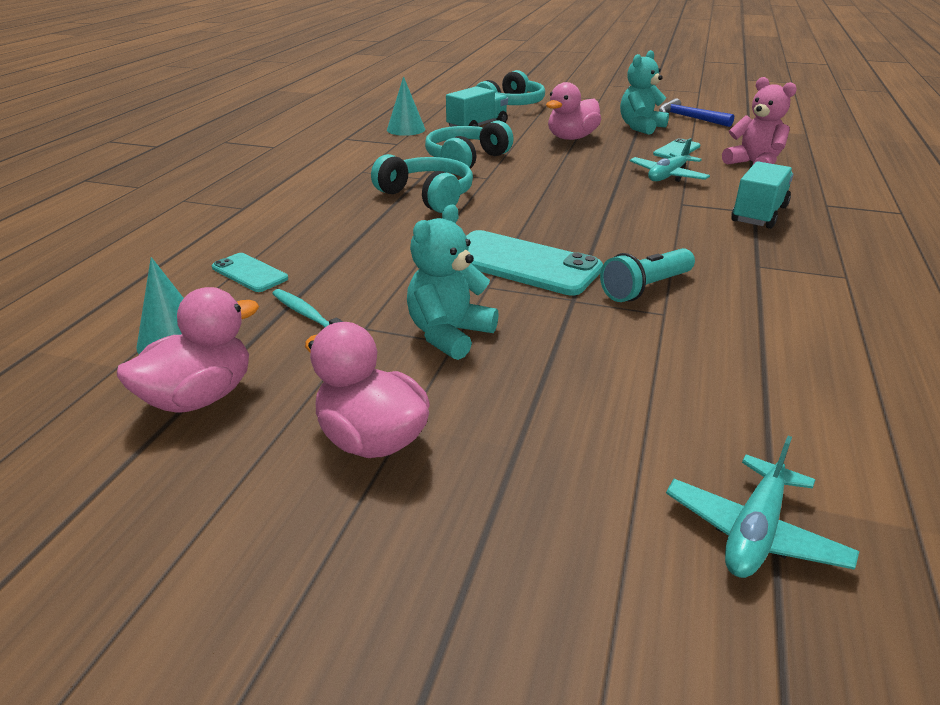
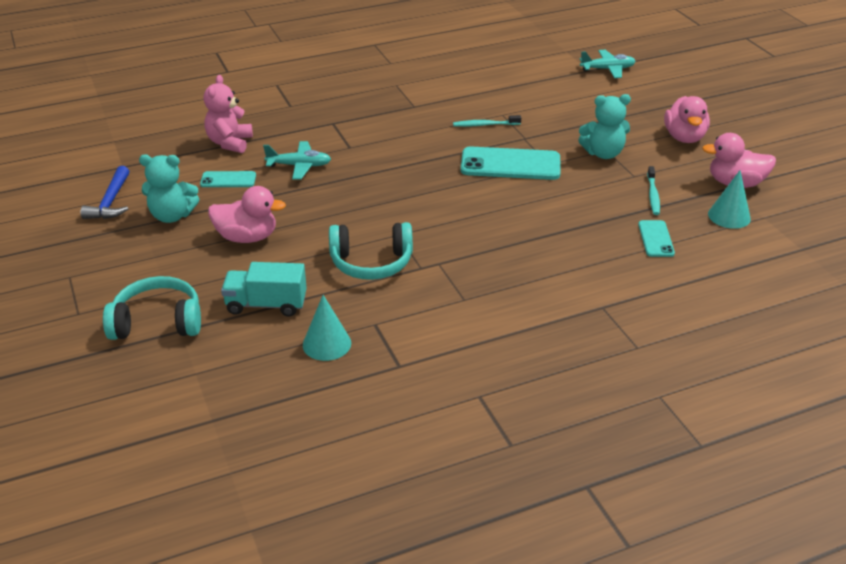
camera: 130 degrees left, 5 degrees up
(427, 196) = (468, 240): turquoise headphones -> none
(522, 263) = (510, 164): turquoise phone -> turquoise phone turned 75 degrees counterclockwise
(645, 288) = (485, 125): turquoise flashlight -> turquoise toothbrush
(759, 214) = (336, 120): turquoise truck -> none

